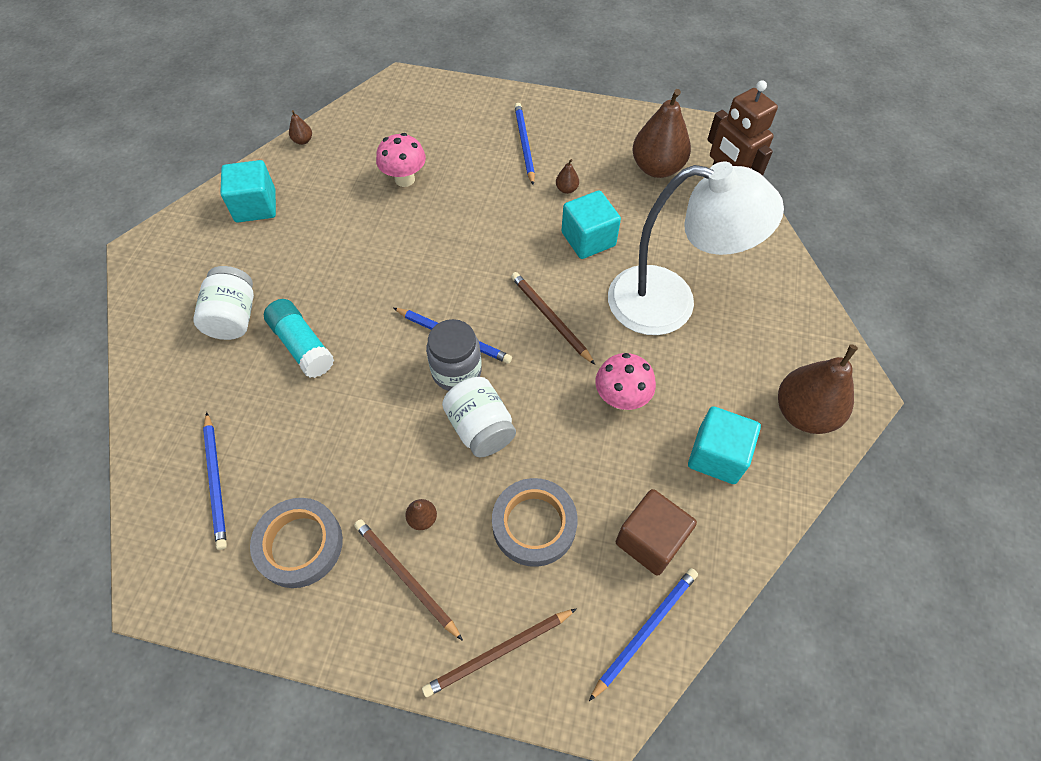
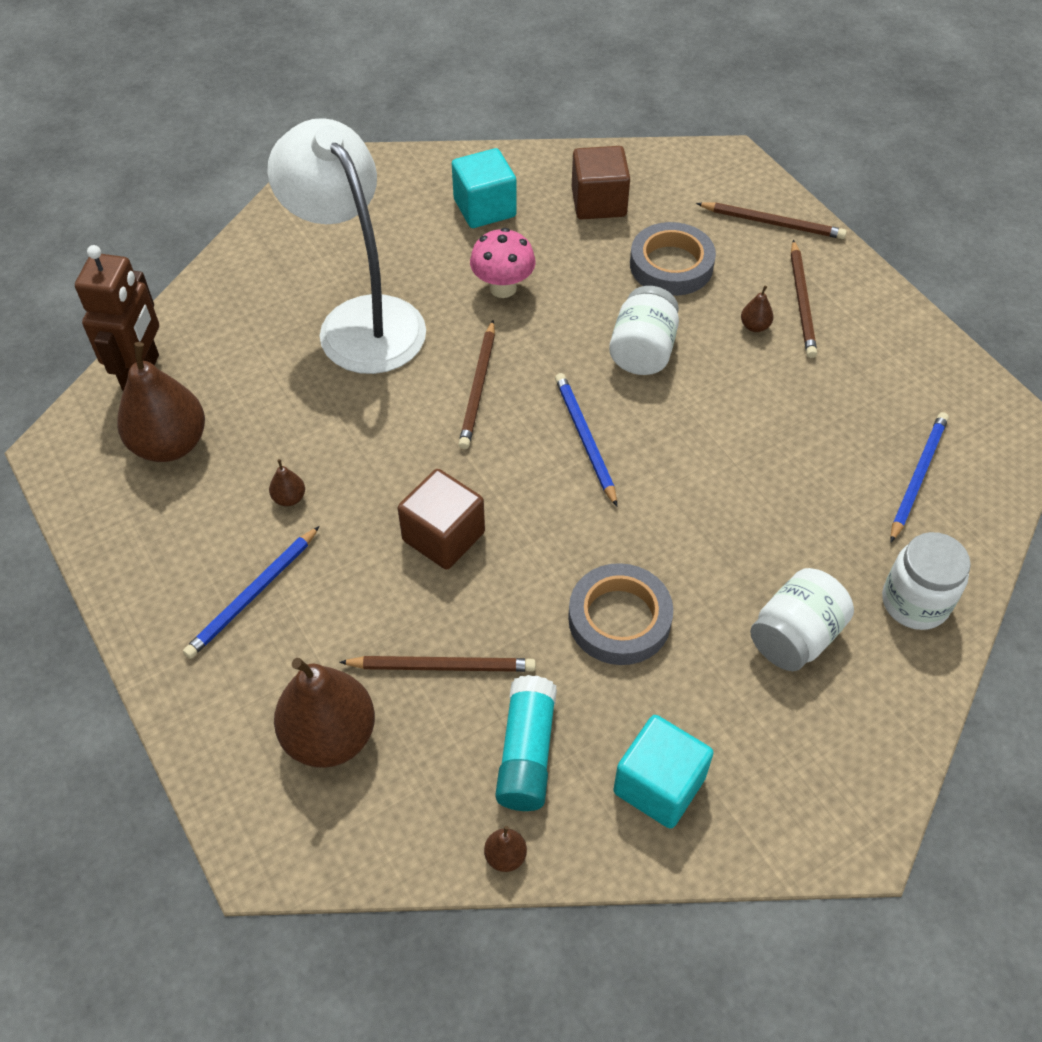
camera: 135 degrees left, 5 degrees down
(171, 389) = (915, 602): none -> white jar
(299, 544) = (872, 378): grey tape -> grey tape (619, 619)
(302, 345) = (743, 545): turquoise glue stick -> turquoise glue stick (526, 753)
(404, 179) = (441, 666): pink mushroom -> brown pencil
(456, 371) = (615, 408): grey jar -> none
(470, 229) = (443, 536): none -> brown cube
(588, 239) = (345, 429): turquoise cube -> none
(645, 631) = (661, 170): blue pencil -> none
(804, 413) = (384, 185): brown pear -> brown pear (330, 736)

